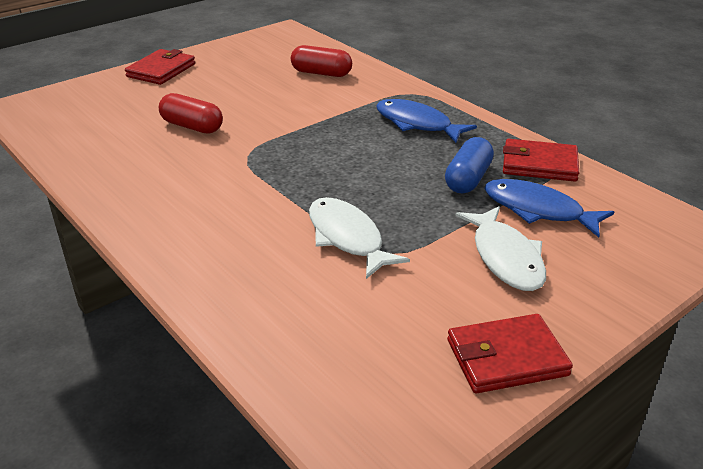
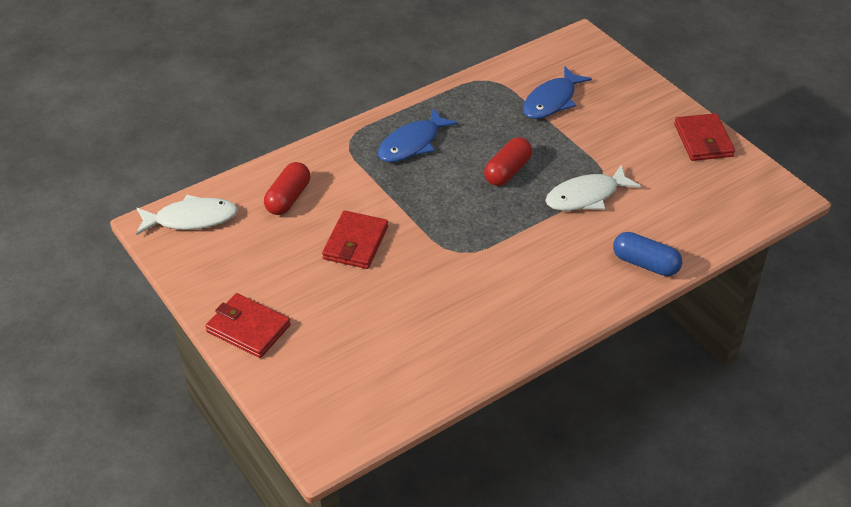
camera: 85 degrees left, 10 degrees up
(192, 126) = (396, 292): red capsule -> red capsule (507, 171)
(468, 179) = (507, 127): blue capsule -> blue capsule (645, 264)
(505, 257) = (608, 125): white fish -> white fish (191, 219)
(539, 164) = (488, 89): red wallet -> red wallet (355, 243)

